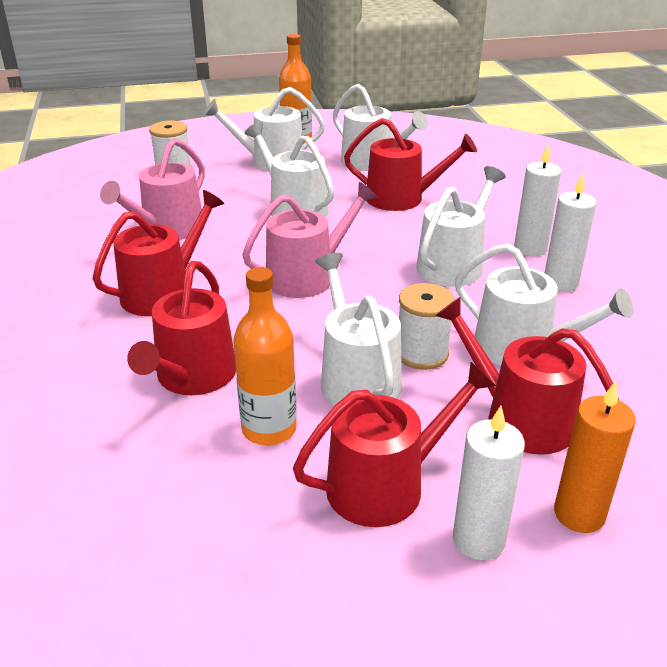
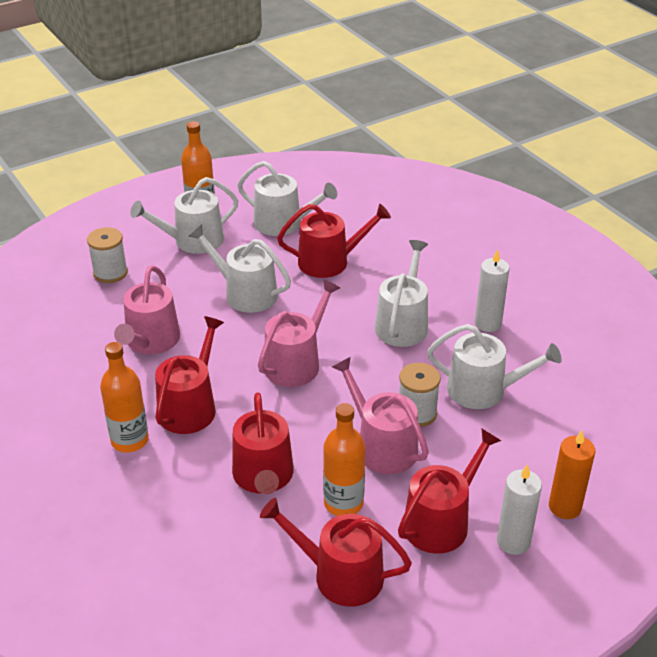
camera: 20 degrees left, 5 degrees up
(76, 308) = (130, 440): none -> orange bottle
(356, 378) = (381, 446): white watering can -> pink watering can
(519, 418) = (504, 448): red watering can -> red watering can (340, 575)
(530, 249) = (453, 294): white candle -> none

